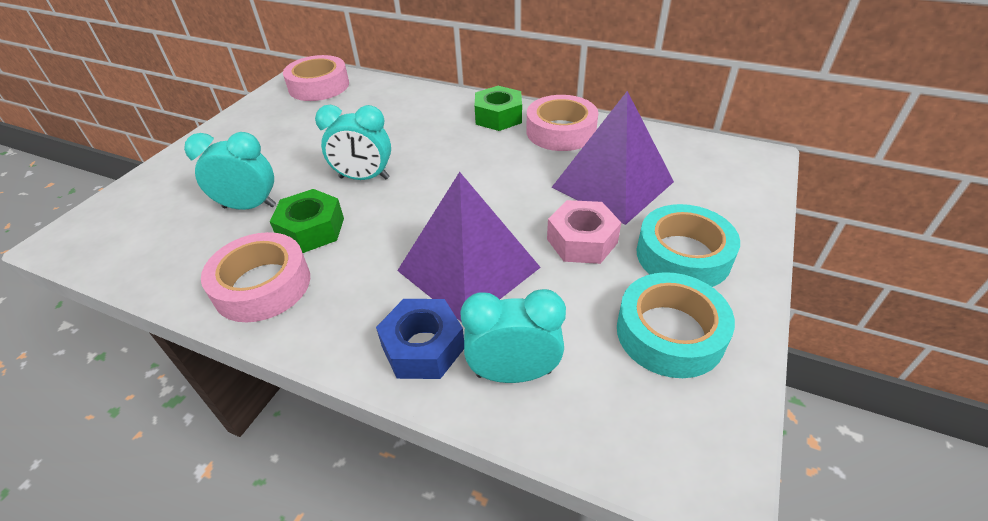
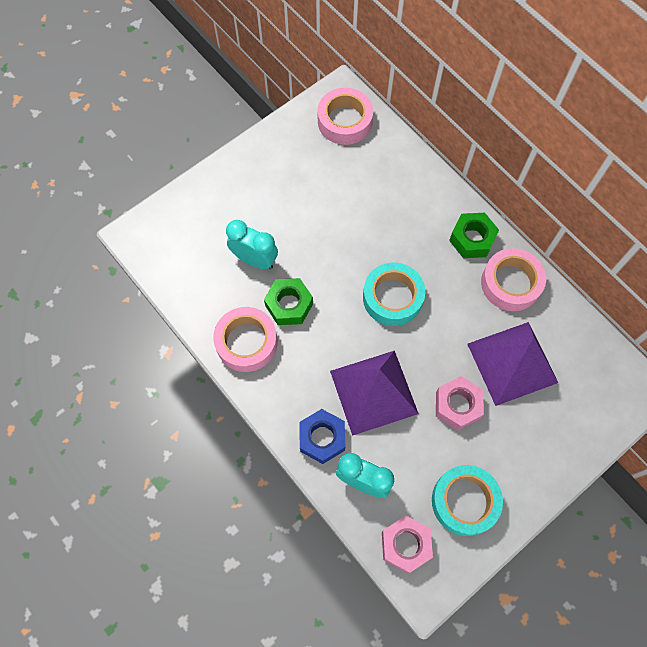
camera: 25 degrees right, 25 degrees up
(364, 178) = (340, 266): turquoise clock -> none
(632, 428) = (405, 545): none -> pink nut
(683, 255) = (514, 451): turquoise tape -> turquoise tape (392, 297)

